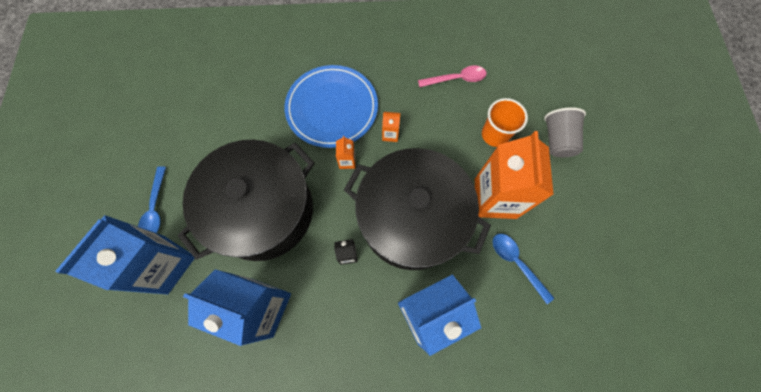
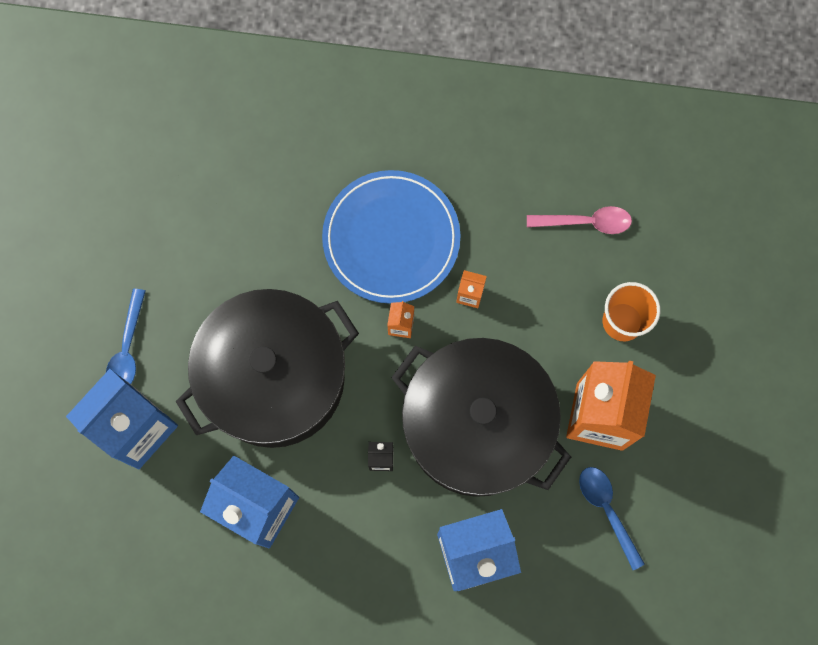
camera: 10 degrees right, 5 degrees up
(557, 140) = (712, 345): grey cup -> none

